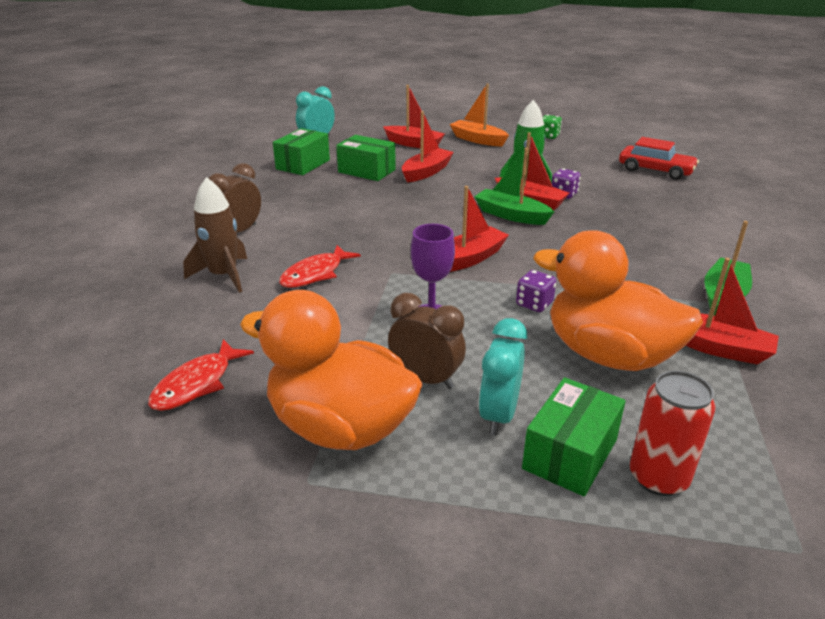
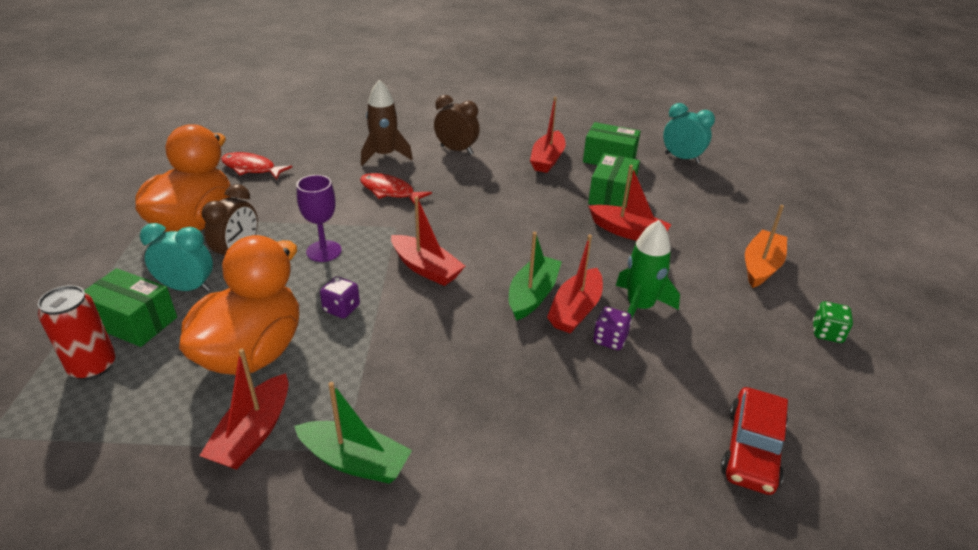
camera: 80 degrees right, 5 degrees up
(414, 144) = (711, 218): red boat -> red boat (547, 159)

